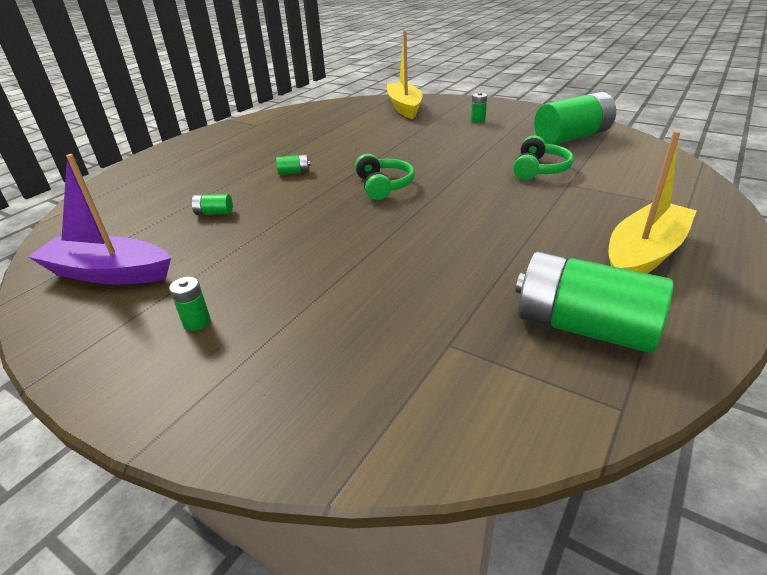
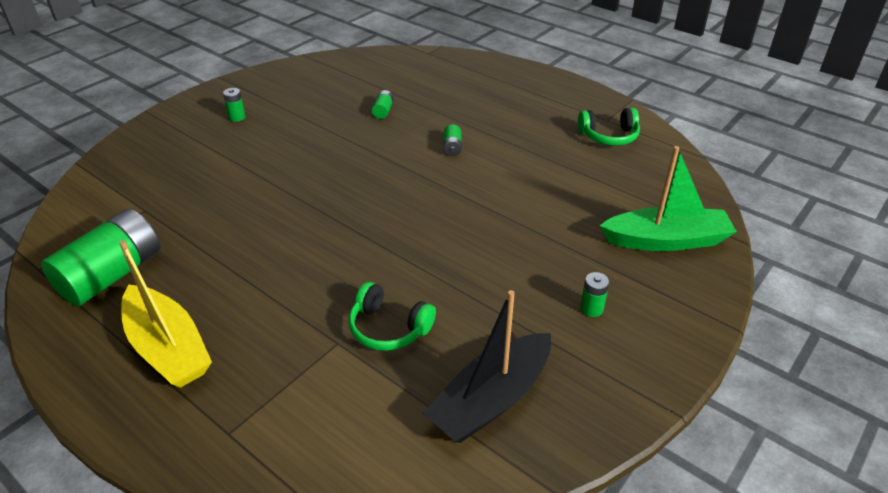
camera: 95 degrees right, 5 degrees up
(108, 273) = (315, 81): purple boat -> none
(384, 186) = (395, 201): green headphones -> green headphones (609, 136)
(404, 107) = (666, 240): yellow boat -> green boat
(572, 137) = (491, 399): green battery -> black boat

